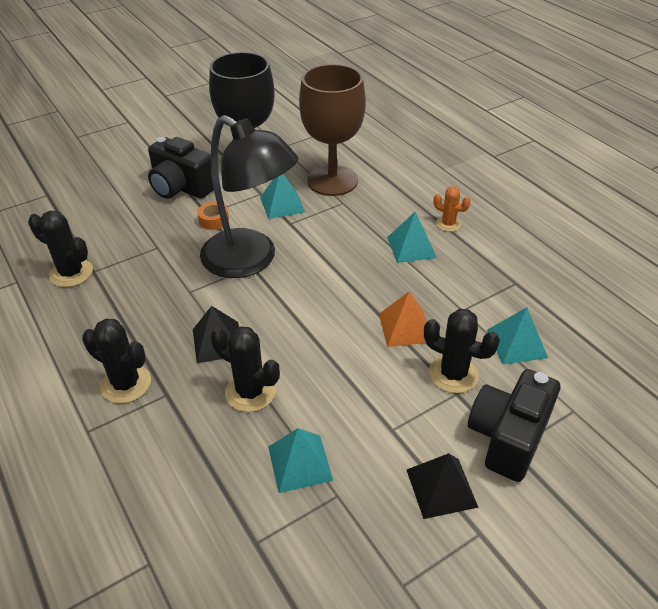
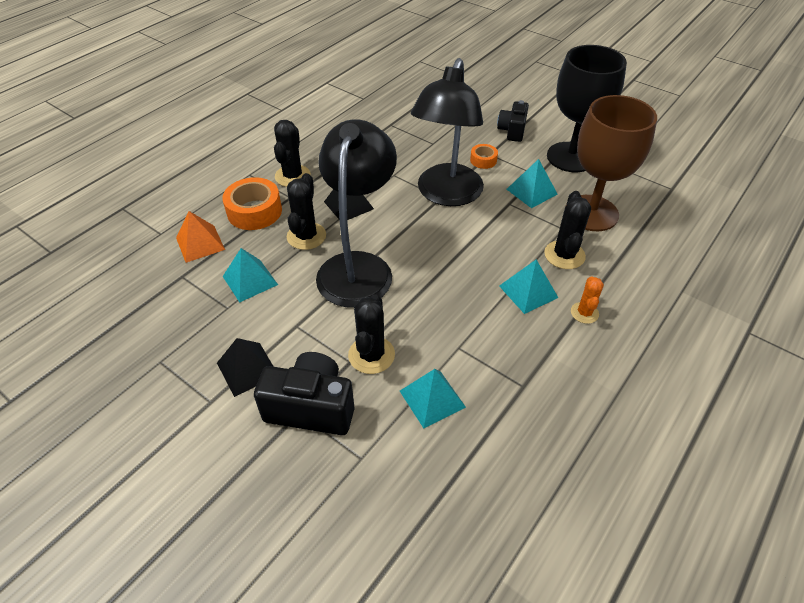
camera: 70 degrees right, 5 degrees up
(71, 273) = (383, 116): black cactus -> black cactus (564, 255)
(171, 437) = (254, 211): none -> orange tape
(181, 188) = (512, 131): black camera -> black camera, size x0.64
(324, 356) = (358, 267): none -> black lamp
(405, 327) = (414, 310): orange pyramid -> orange pyramid (200, 243)

